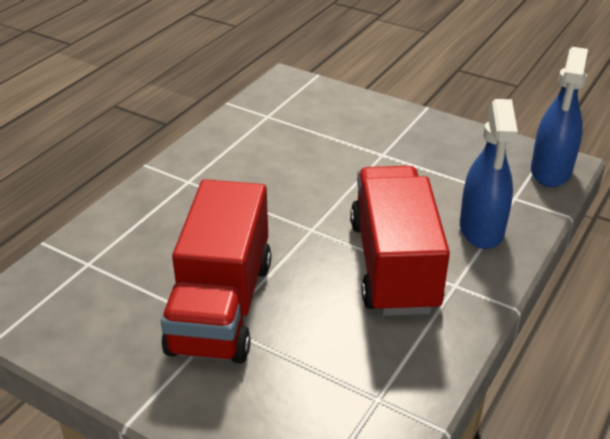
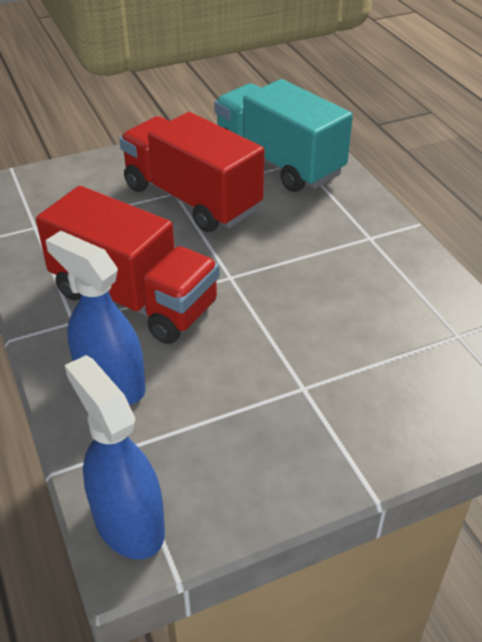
camera: 125 degrees right, 5 degrees up
(100, 278) = (278, 162): none -> turquoise truck

